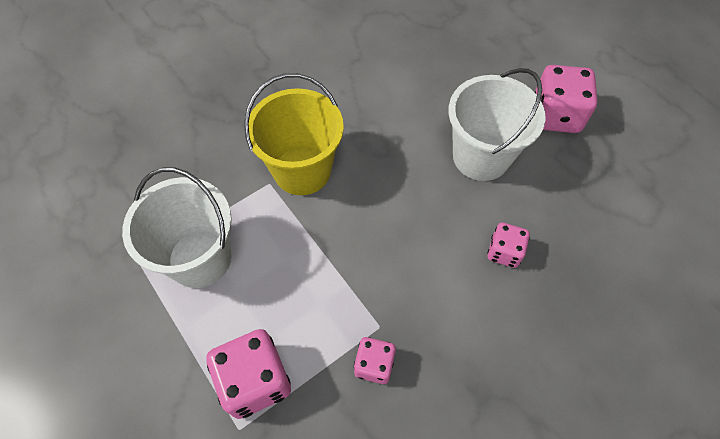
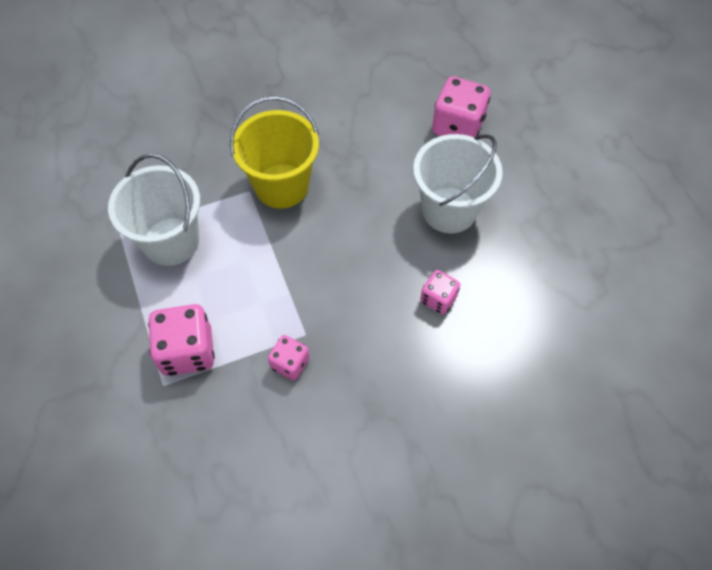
camera: 15 degrees right, 0 degrees up
(555, 115) = (535, 188): pink dice -> pink dice (457, 126)

